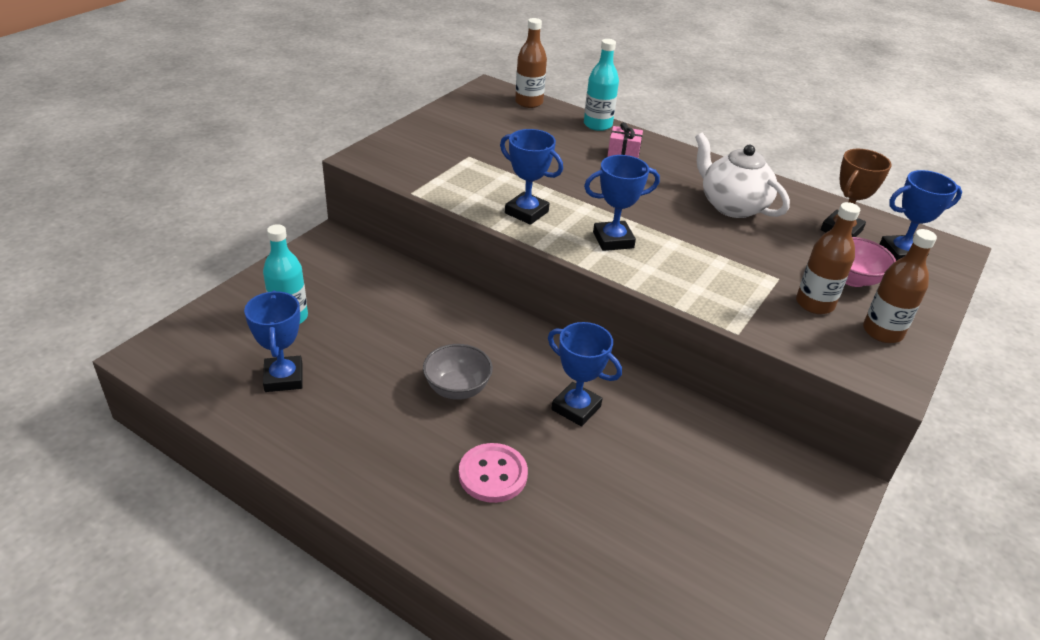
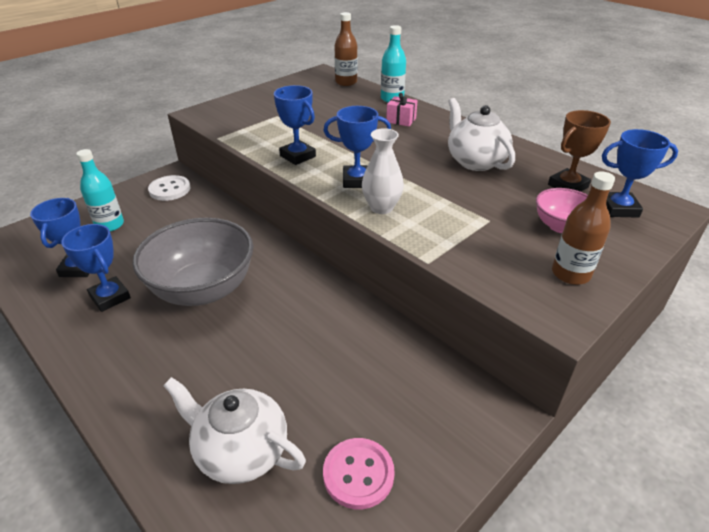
camera: 15 degrees right, 0 degrees up
(341, 261) = (170, 189): none -> white button
(457, 389) = (203, 289): grey bowl -> grey bowl, size x1.98
(493, 474) = (194, 362): pink button -> pink button (358, 474)
(576, 408) = (291, 315): blue trophy -> blue trophy (110, 297)
(595, 562) = (240, 451): none -> white teapot
(657, 272) = (381, 207): none -> white vase
(814, 304) = (513, 244): brown bottle -> none

